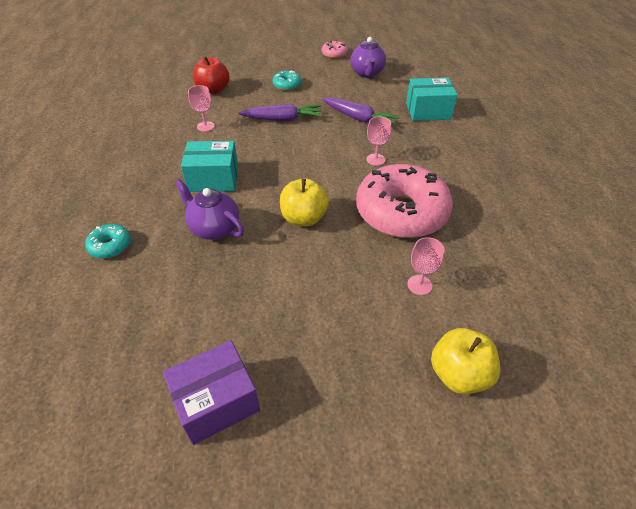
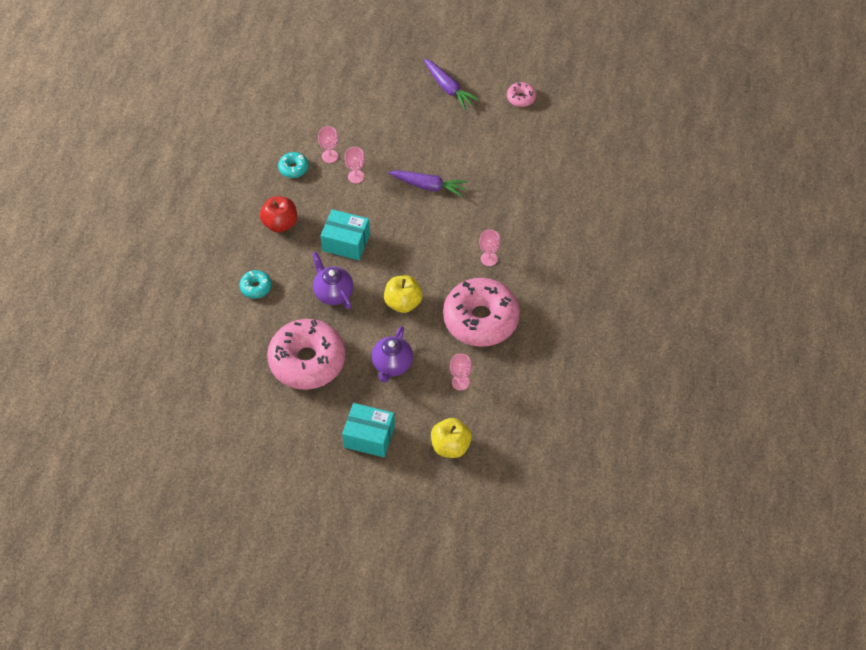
camera: 20 degrees right, 10 degrees up
(173, 117) = (330, 156): none -> pink goblet
(203, 315) = (307, 361): none -> pink donut
(213, 90) = (377, 126): red apple -> red apple (280, 223)
(216, 402) = (301, 418): purple box -> none
(287, 85) = (450, 137): turquoise donut -> turquoise donut (293, 168)
(358, 118) = (499, 204): purple carrot -> purple carrot (448, 88)
(367, 73) = (539, 140): purple teapot -> purple teapot (392, 365)
(428, 111) = (570, 212): turquoise box -> turquoise box (369, 437)

